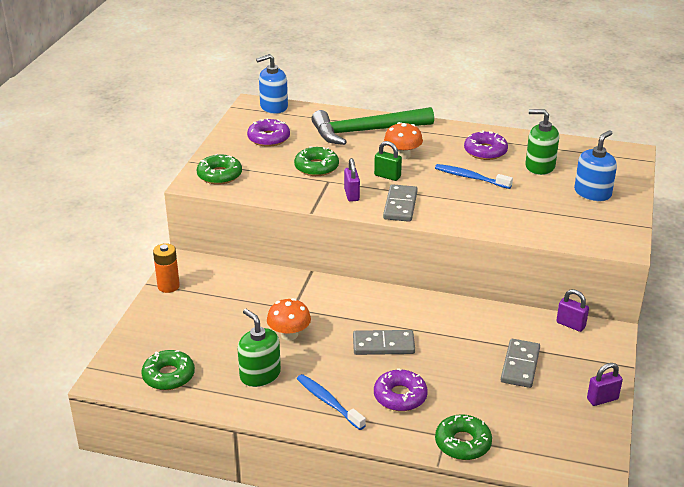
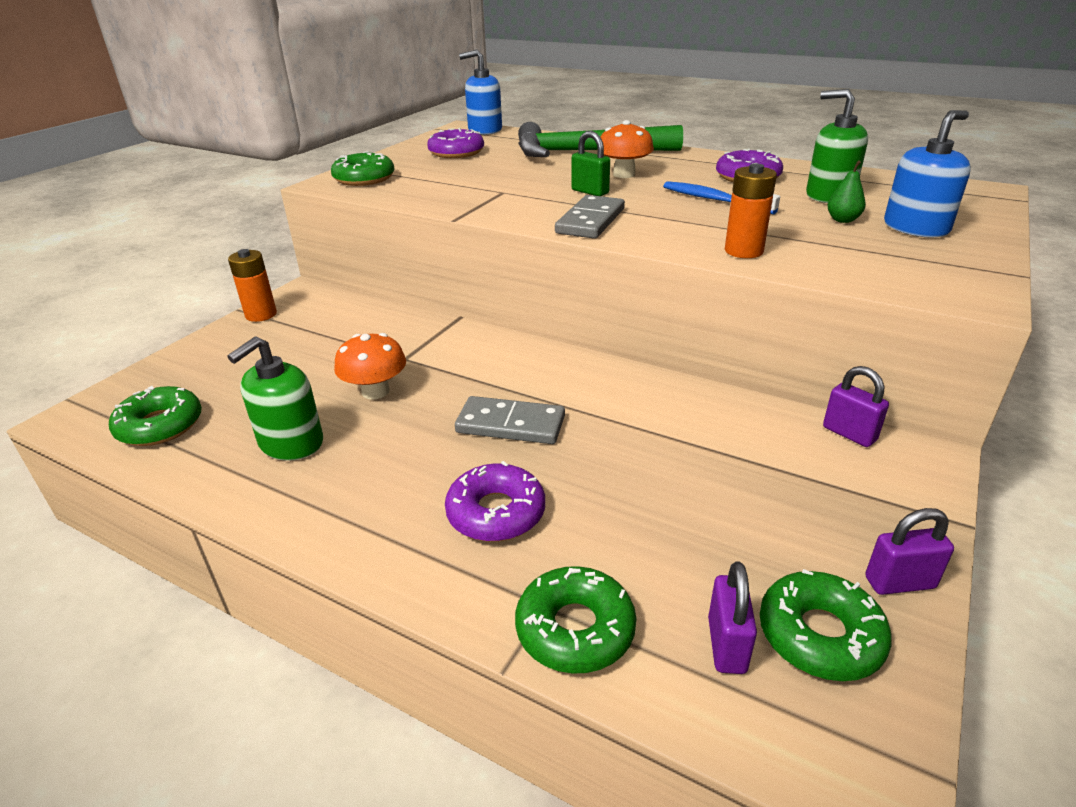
camera: 15 degrees right, 0 degrees up
(260, 375) = (291, 443): green soap dispenser -> green soap dispenser turned 120 degrees counterclockwise
(316, 167) = (497, 179): green donut -> green donut (820, 635)
(328, 402) = (368, 503): blue toothbrush -> none
(351, 195) = (525, 206): purple padlock -> purple padlock (726, 645)
(500, 223) = (743, 251): none -> orange battery
(520, 365) = (739, 490): grey domino -> none
(551, 190) = (842, 220): none -> green pear

